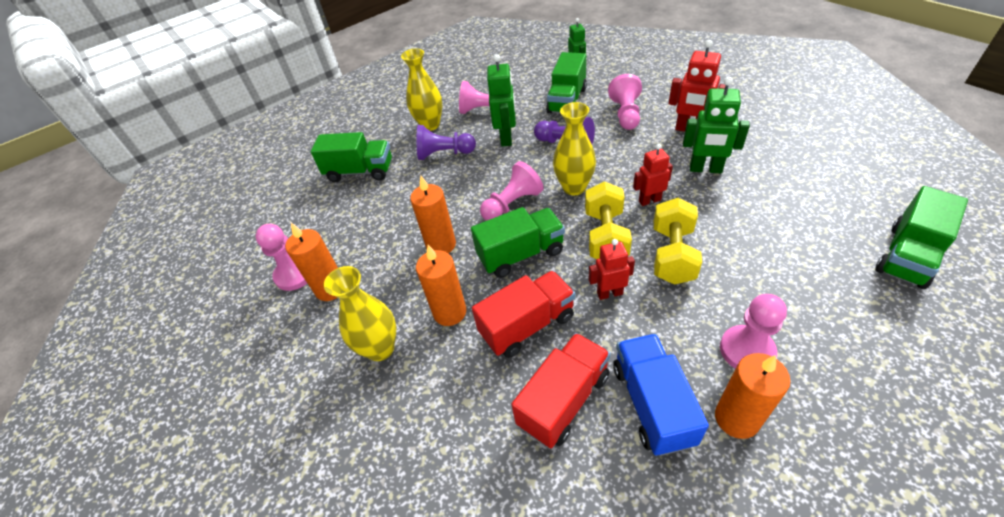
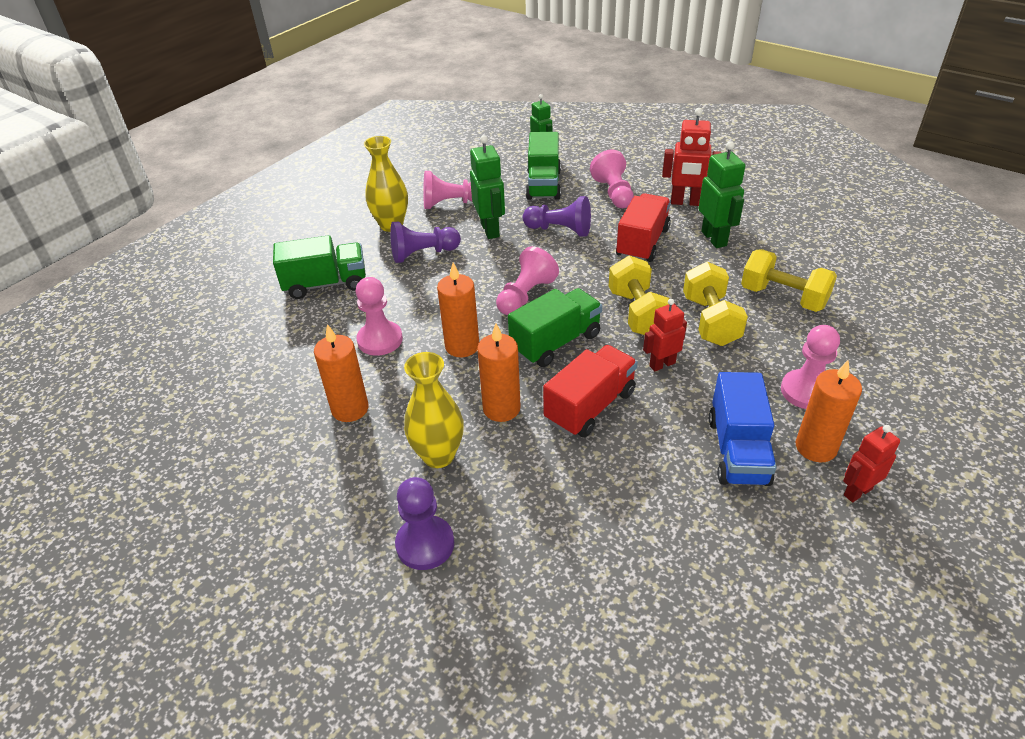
camera: 20 degrees left, 5 degrees down
(295, 274) = (296, 401): pink pawn -> pink pawn (380, 340)
(334, 436) = (425, 544): none -> purple pawn
(564, 400) = (653, 464): red truck -> red truck (642, 243)
(574, 187) = (586, 271): yellow vase -> none
(649, 200) = (669, 274): red robot -> red robot (857, 492)
(652, 404) = (737, 450): blue truck -> blue truck turned 150 degrees counterclockwise
(705, 169) = (714, 238): green robot -> green robot turned 105 degrees counterclockwise
(755, 241) = (783, 297): none -> yellow dumbbell
(907, 256) = (916, 292): green truck -> none

